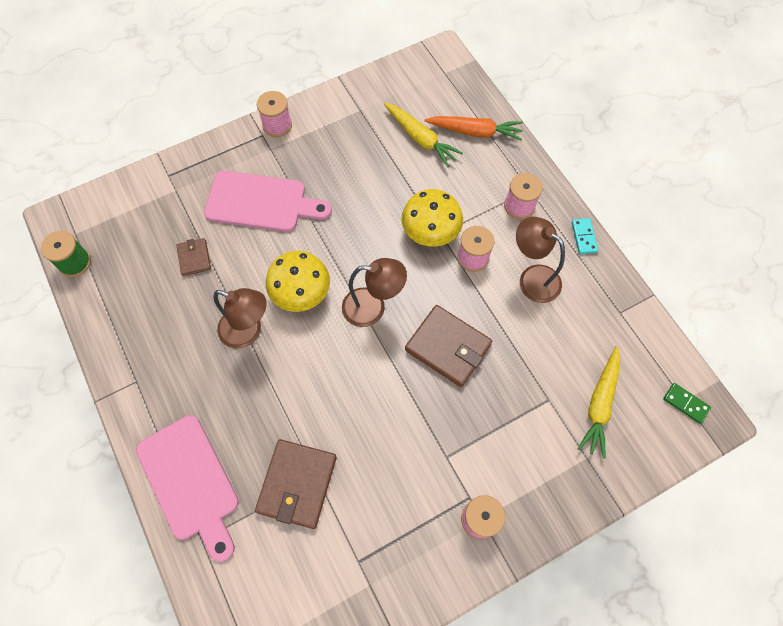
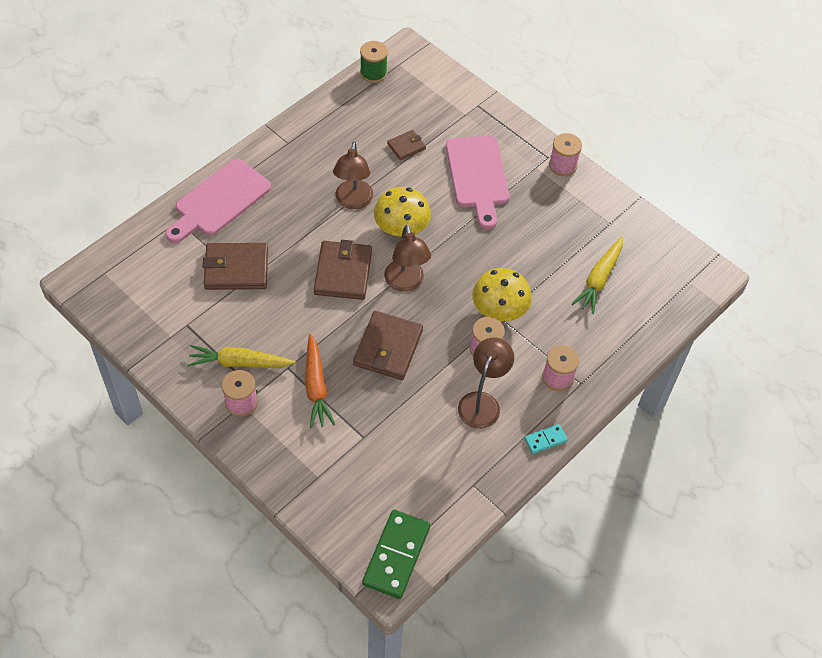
camera: 70 degrees right, 10 degrees down
(340, 367) = (343, 272): none -> brown wallet
(475, 132) = (628, 323): orange carrot -> orange carrot (316, 387)
(599, 404) = (372, 480): yellow carrot -> yellow carrot (239, 363)
(685, 403) = (396, 555): green domino -> green domino, size x2.01

